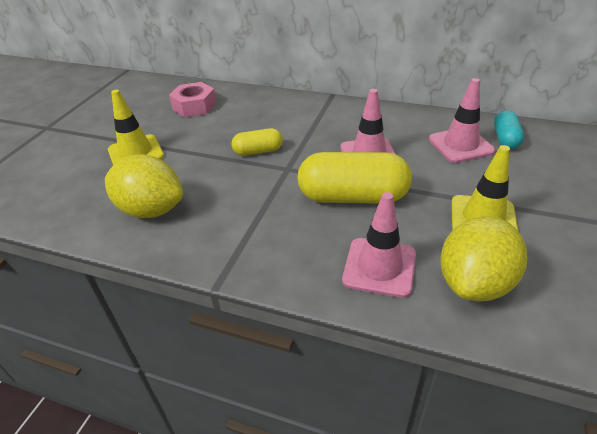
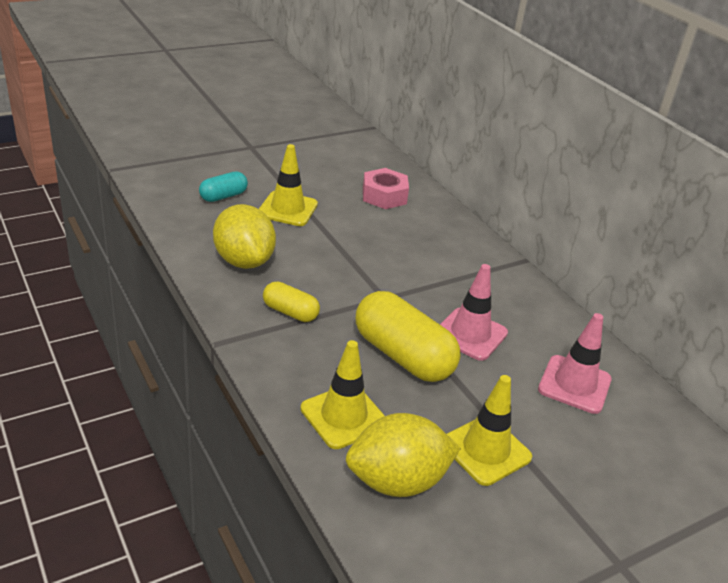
camera: 35 degrees right, 5 degrees down
(258, 151) = (381, 268): yellow capsule -> yellow capsule (290, 312)
(379, 267) = (344, 416): pink traffic cone -> yellow traffic cone
(505, 139) = (633, 411): turquoise capsule -> turquoise capsule (223, 196)

